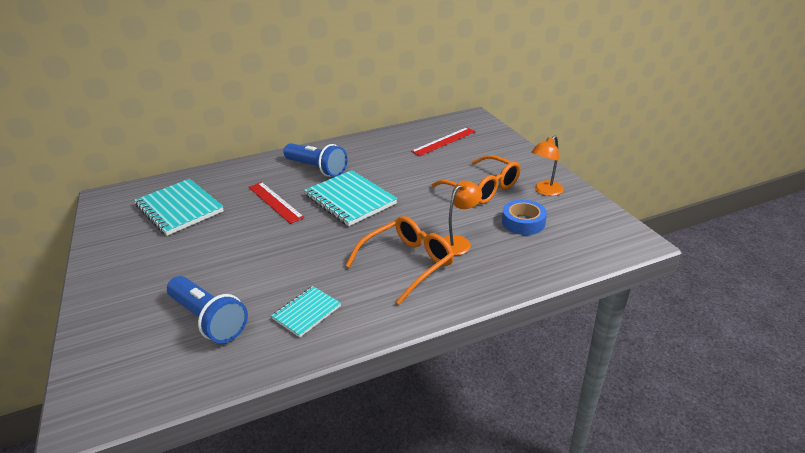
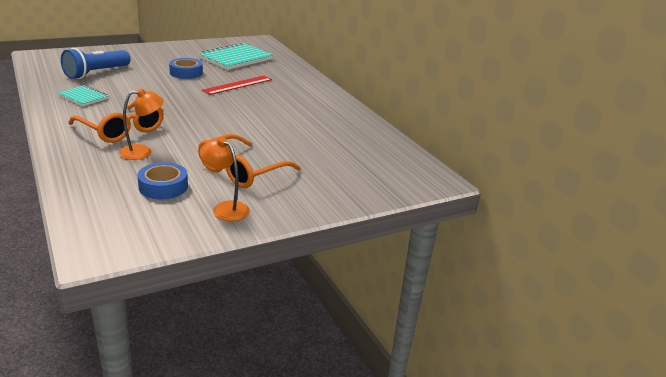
camera: 80 degrees right, 5 degrees down
(225, 240) = (186, 73): none -> blue tape
(317, 168) = (295, 98): blue flashlight -> none
(350, 200) = (233, 110): turquoise notebook -> none
(444, 141) = (358, 157): red ruler -> none
(459, 242) = (142, 152): orange lamp -> orange lamp turned 60 degrees counterclockwise

